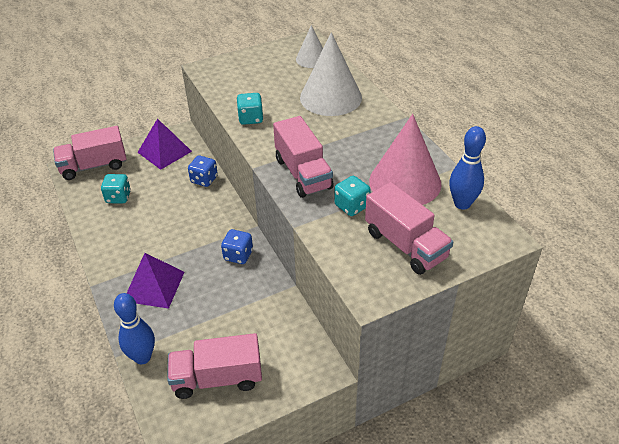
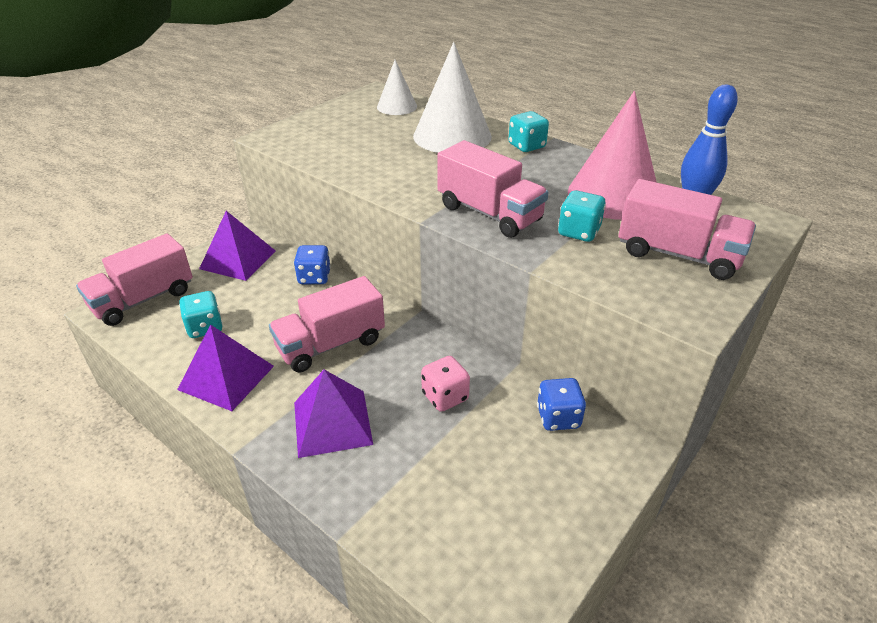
camera: 25 degrees left, 5 degrees down
(112, 236) = (226, 377): none -> purple pyramid
(142, 357) = (380, 524): blue bowling pin -> none
(217, 378) = (508, 513): pink truck -> pink truck (331, 344)
(231, 292) = (445, 397): none -> pink dice
(238, 255) = (422, 350): blue dice -> blue dice (558, 417)
(251, 118) = (373, 174): turquoise dice -> turquoise dice (526, 146)

